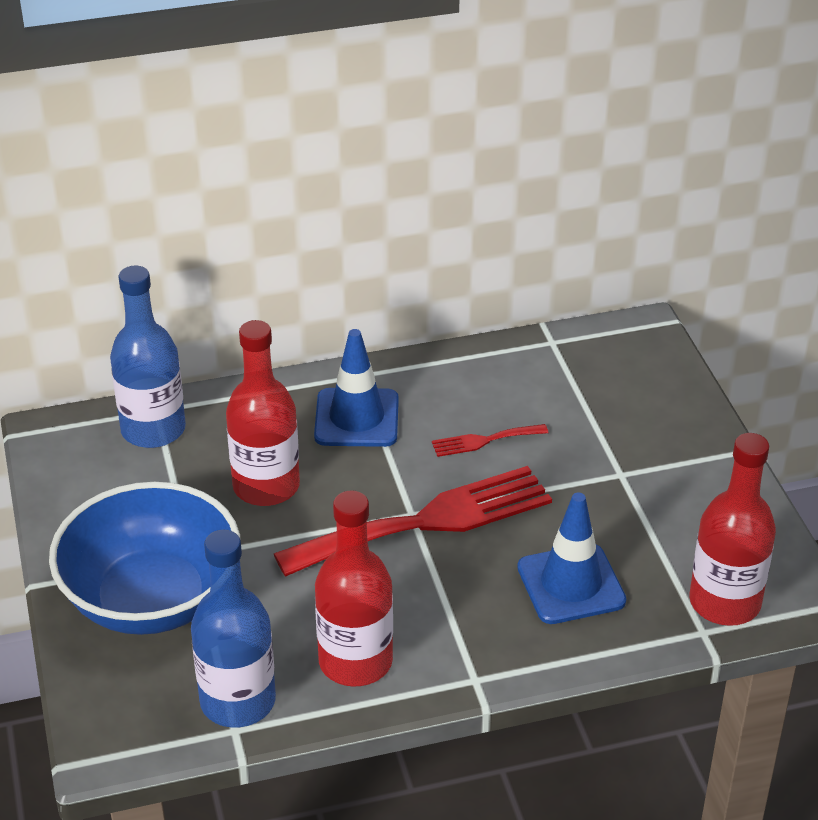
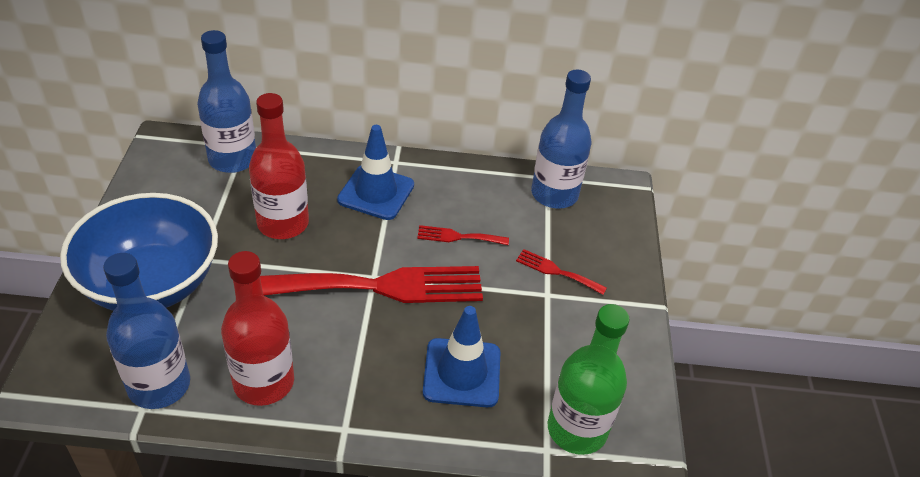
camera: 15 degrees right, 5 degrees up
(570, 359) = (554, 194): none -> blue bottle
(618, 446) = (556, 271): none -> red fork
(724, 602) = (577, 429): red bottle -> green bottle

